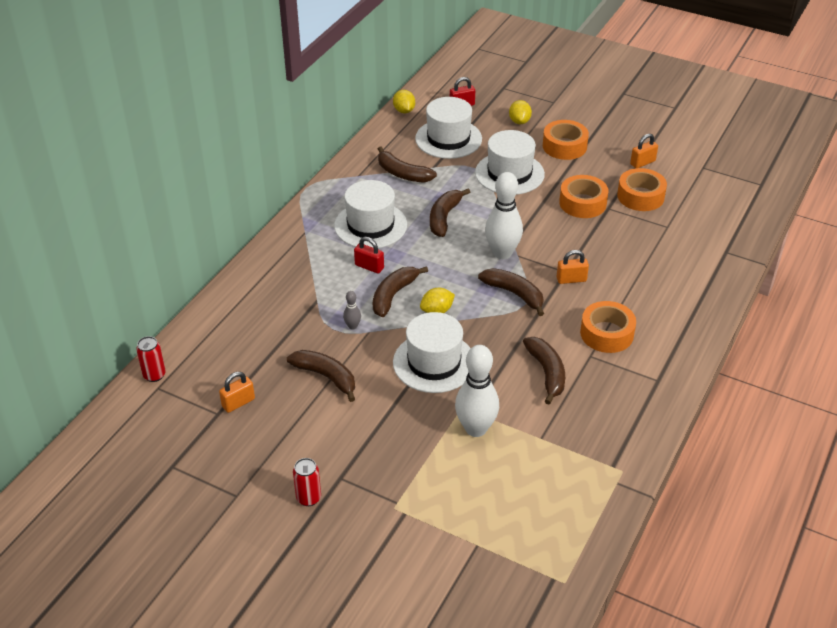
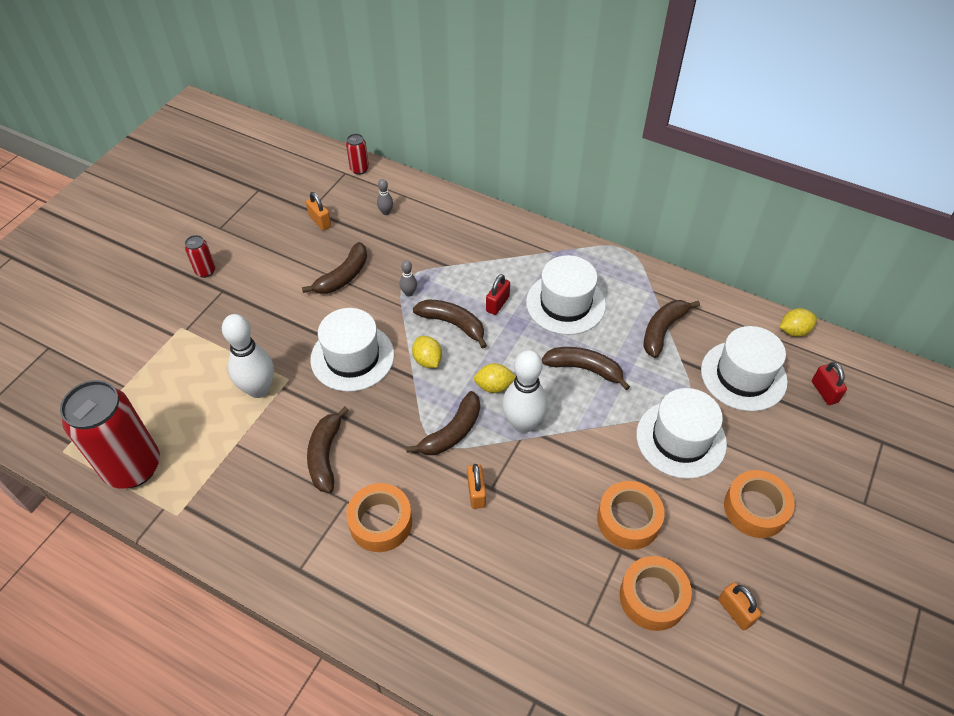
camera: 90 degrees right, 10 degrees up
(232, 349) = (386, 212): none -> grey bowling pin
(519, 121) = (803, 457): yellow lemon -> yellow lemon (494, 386)
(546, 373) = (325, 455): brown banana -> brown banana turned 105 degrees clockwise
(576, 515) = (133, 467): none -> red can

